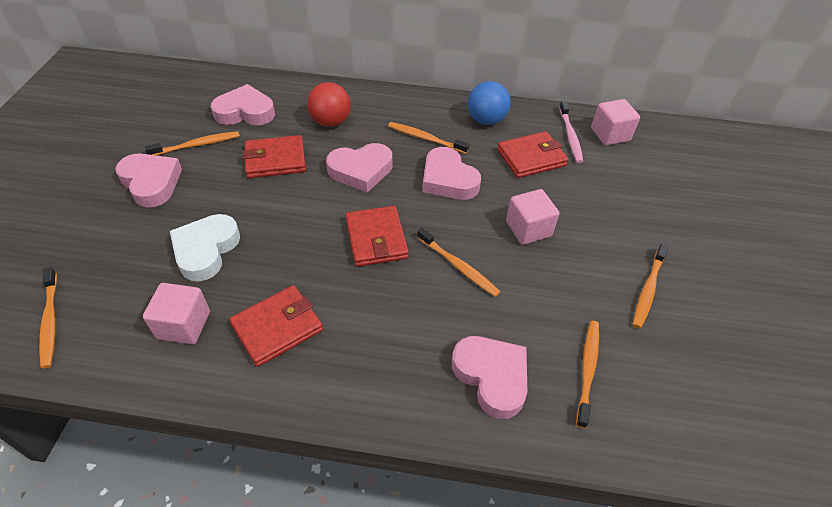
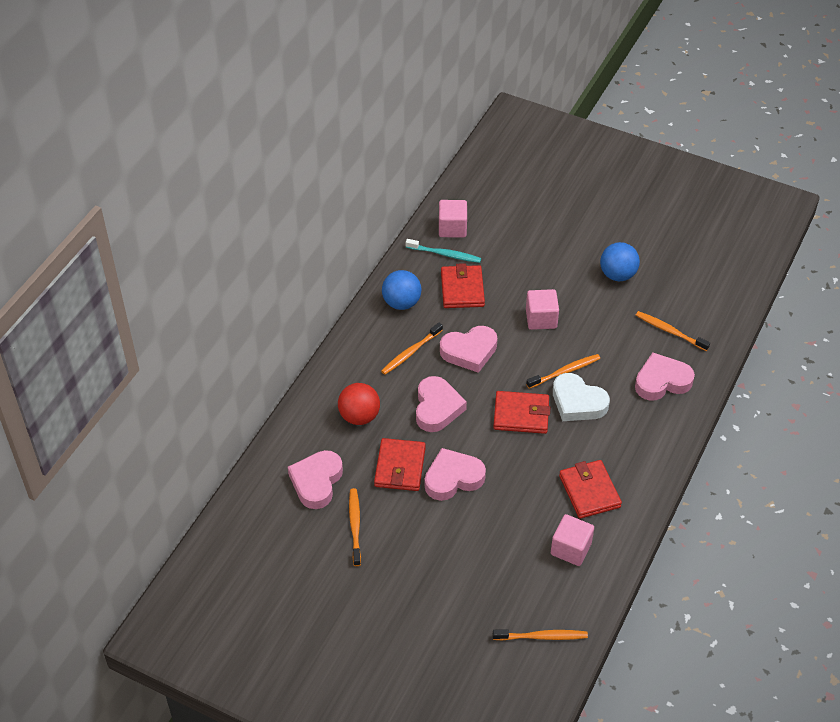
camera: 70 degrees left, 0 degrees up
(151, 183) = (398, 565): pink heart -> pink heart (453, 478)
(206, 250) = (497, 529): white heart -> white heart (577, 402)
(570, 136) = (445, 254): pink toothbrush -> turquoise toothbrush
(648, 290) = (617, 275): orange toothbrush -> blue ball

